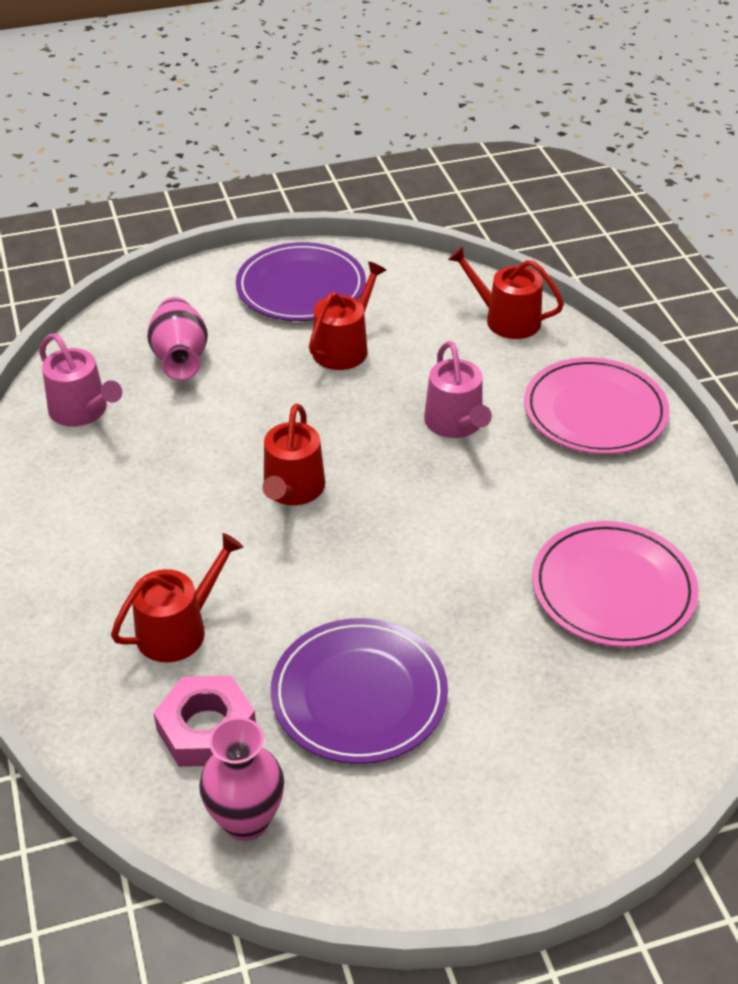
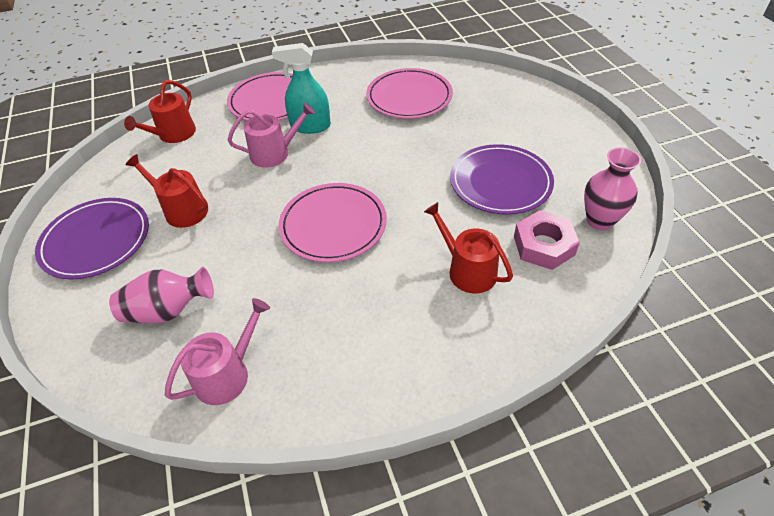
camera: 90 degrees left, 5 degrees up
(292, 490) = (333, 225): red watering can -> pink plate
(523, 460) = (310, 126): none -> turquoise spray bottle

